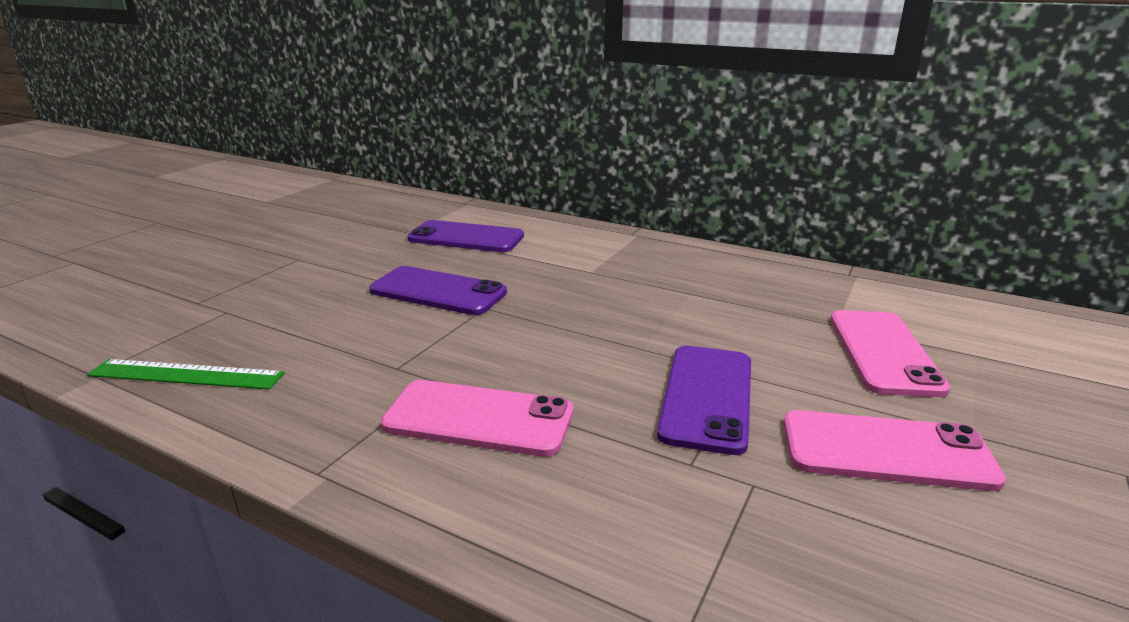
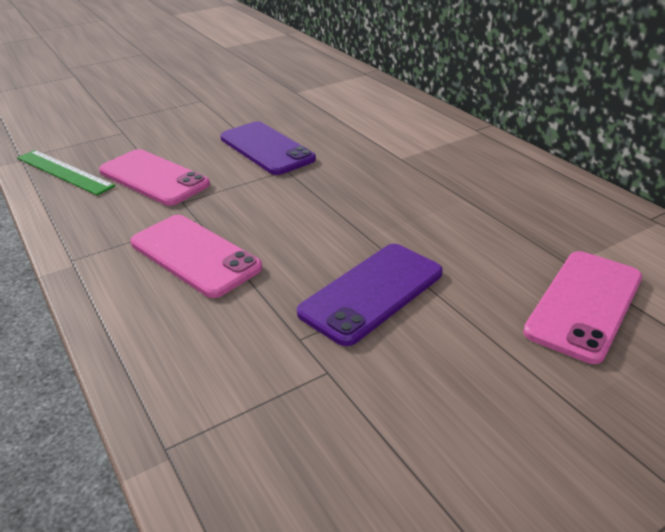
camera: 30 degrees right, 10 degrees up
(466, 238) = (333, 106): purple phone -> none
(886, 451) = (470, 389): pink phone -> pink phone (154, 178)

